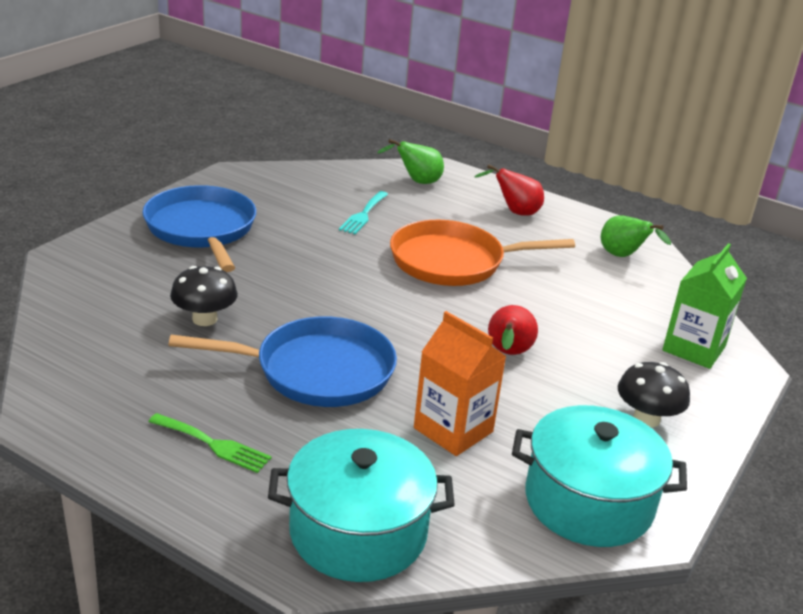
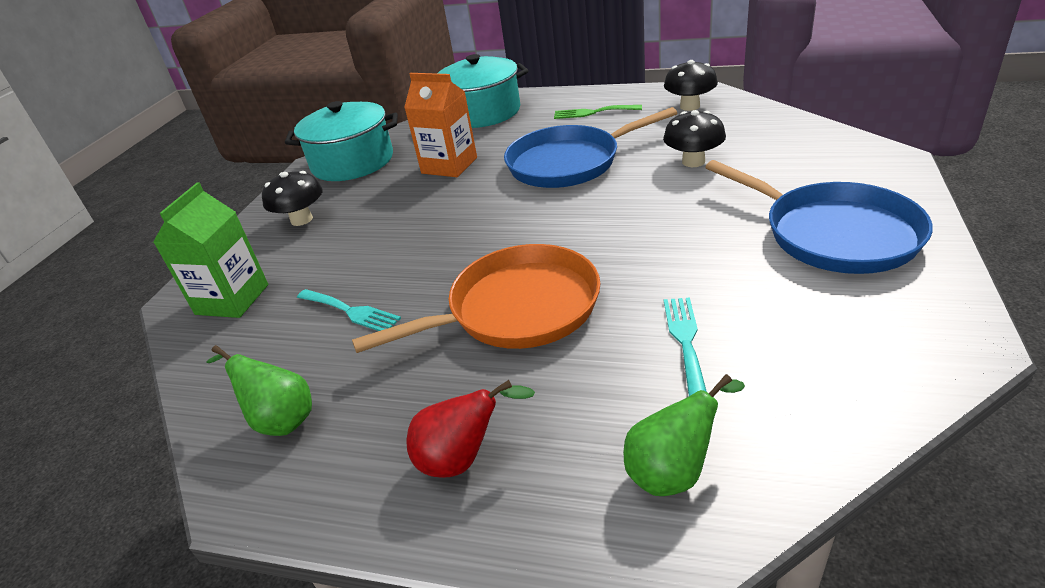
camera: 170 degrees right, 5 degrees up
(100, 395) = (690, 106): none -> black mushroom
(508, 354) = (422, 227): red pear -> none
(580, 302) = (351, 311): none -> turquoise fork

